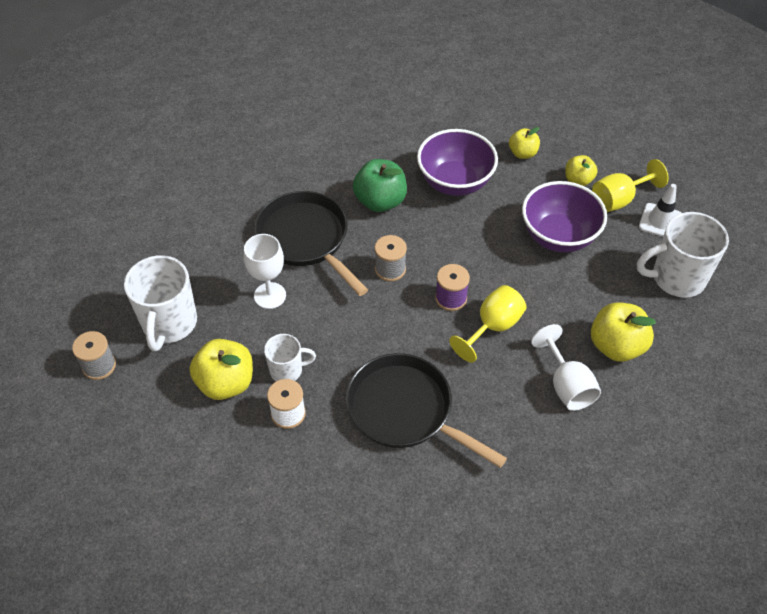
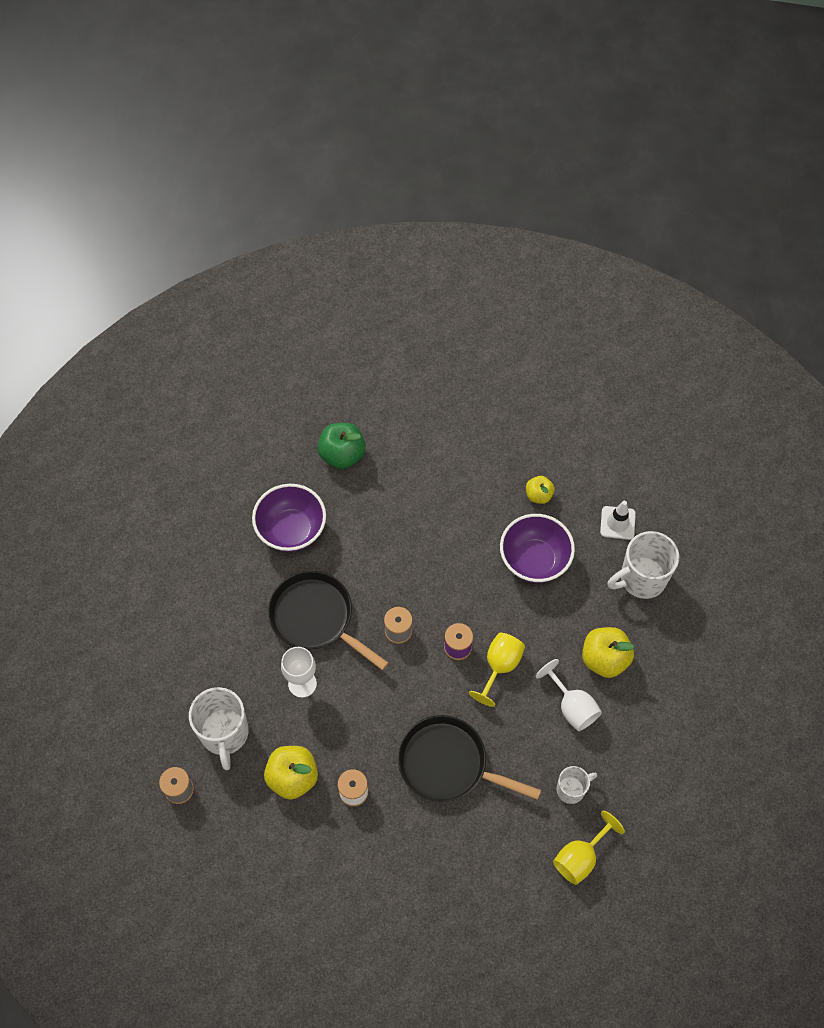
camera: 15 degrees left, 10 degrees up
(287, 370) = (340, 752): white mug -> white mug (571, 789)
(380, 201) = (369, 561): green apple -> green apple (342, 455)
(455, 182) = (430, 524): purple bowl -> purple bowl (291, 530)
(522, 153) = (483, 477): yellow apple -> none
(619, 199) = (578, 508): yellow goblet -> yellow goblet (580, 857)

